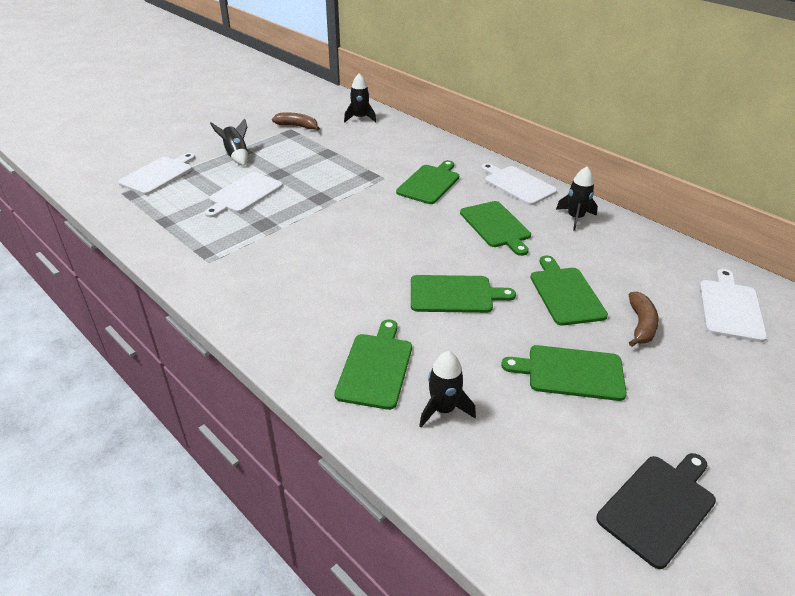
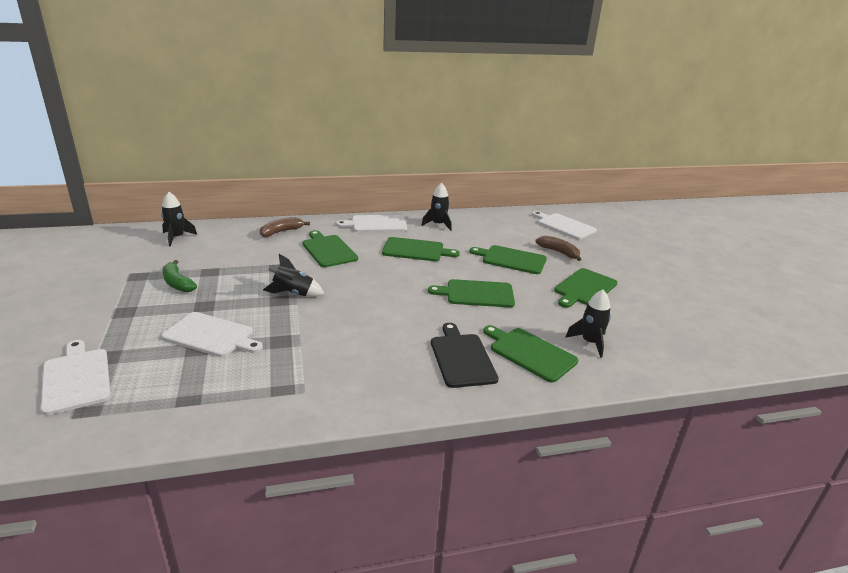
camera: 60 degrees left, 10 degrees down
(236, 156) = (127, 317): black rocket -> black rocket (294, 293)
(244, 194) = (211, 335): white cutting board -> white cutting board turned 45 degrees counterclockwise
(297, 126) = (132, 268): brown banana -> brown banana (281, 232)
(297, 150) = (177, 283): none -> green banana
(454, 294) = (477, 294): green cutting board -> green cutting board turned 120 degrees counterclockwise
(659, 506) = (698, 308): black cutting board -> black cutting board (462, 358)

